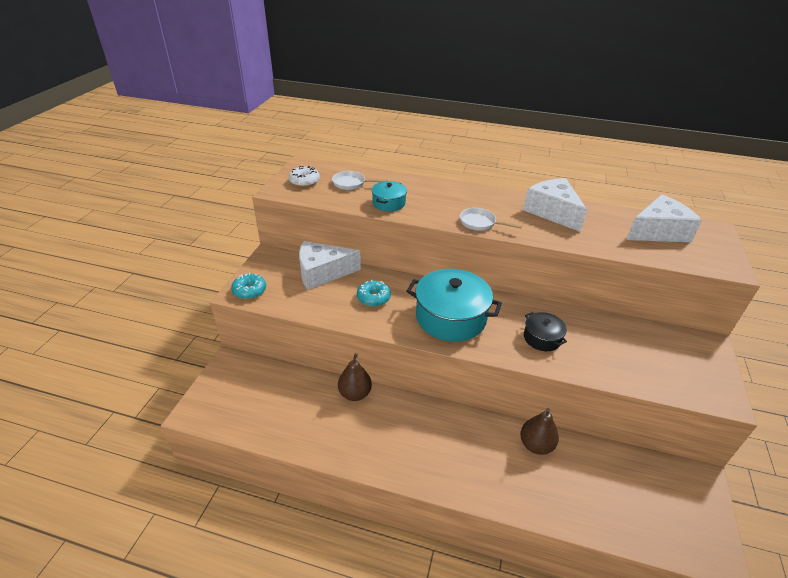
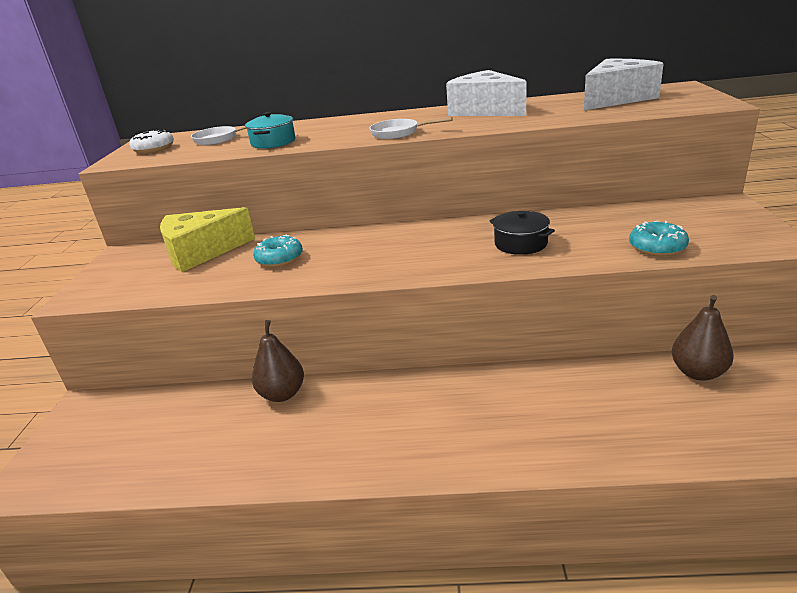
camera: 10 degrees left, 10 degrees down
(249, 291) = (94, 291): turquoise donut -> turquoise donut (657, 247)
(322, 273) = (201, 252): white cheese -> yellow cheese
(450, 317) = (392, 253): turquoise pot -> none
(536, 445) = (558, 383): brown pear -> brown pear (698, 372)

